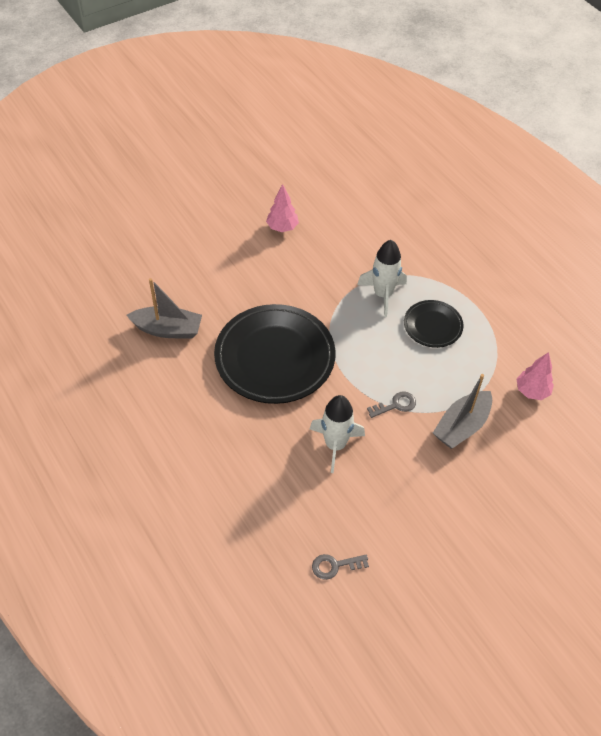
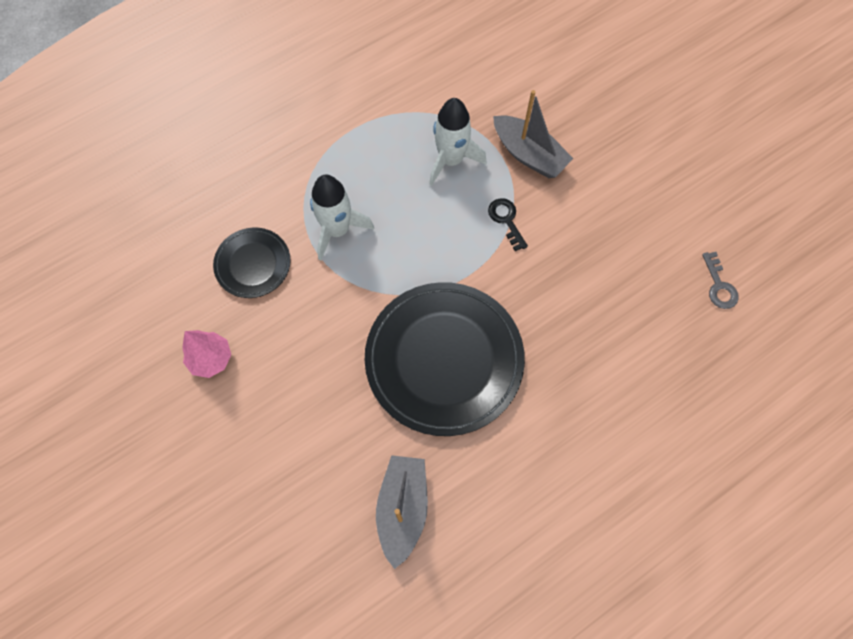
camera: 90 degrees left, 15 degrees up
(335, 445) = (568, 286): white rocket -> white rocket (451, 160)
(395, 405) = (506, 220): grey key -> black key
(432, 326) = (387, 176): black plate -> black plate (253, 264)
(532, 391) = (476, 84): pink tree -> none

